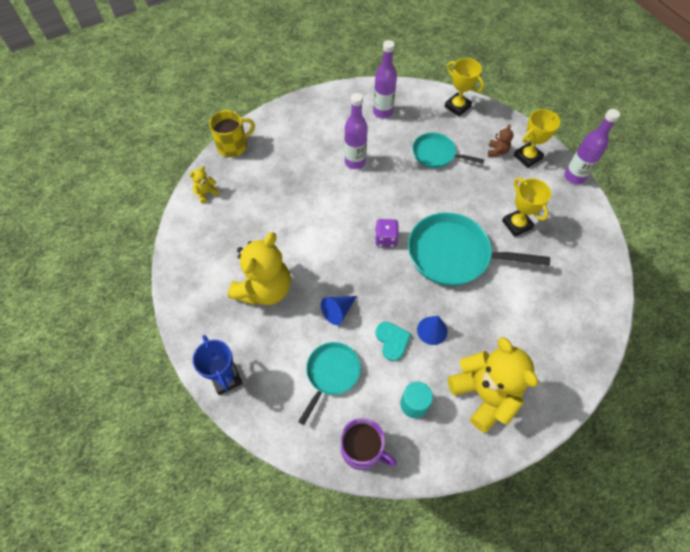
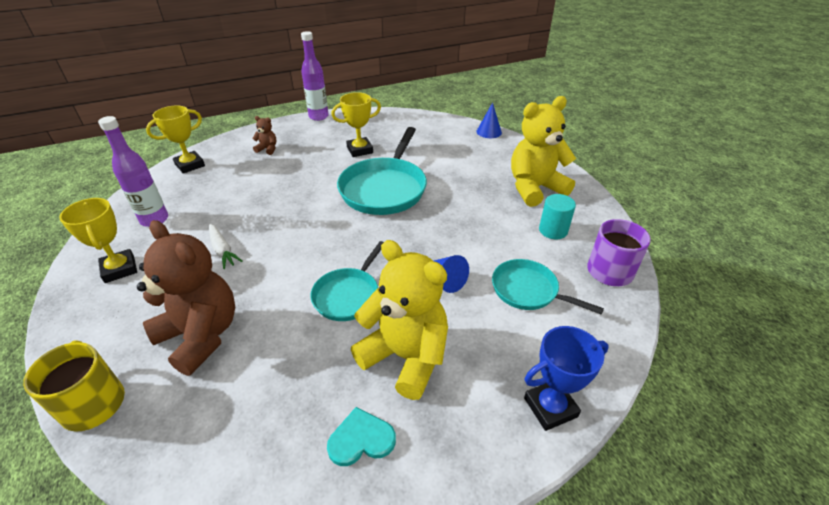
camera: 85 degrees left, 20 degrees down
(206, 193) = (184, 449): yellow teddy bear -> none
(278, 175) = (201, 335): none -> brown teddy bear
(355, 162) = (223, 250): purple bottle -> white carrot
(385, 239) = (352, 233): purple dice -> none
(392, 341) = (484, 239): turquoise heart -> turquoise heart (361, 439)
(432, 330) = (471, 211): blue cone -> blue cone (489, 132)
(436, 154) = (249, 186): turquoise pan -> turquoise pan (348, 295)
(527, 157) = (284, 135): yellow trophy -> yellow trophy (120, 269)

